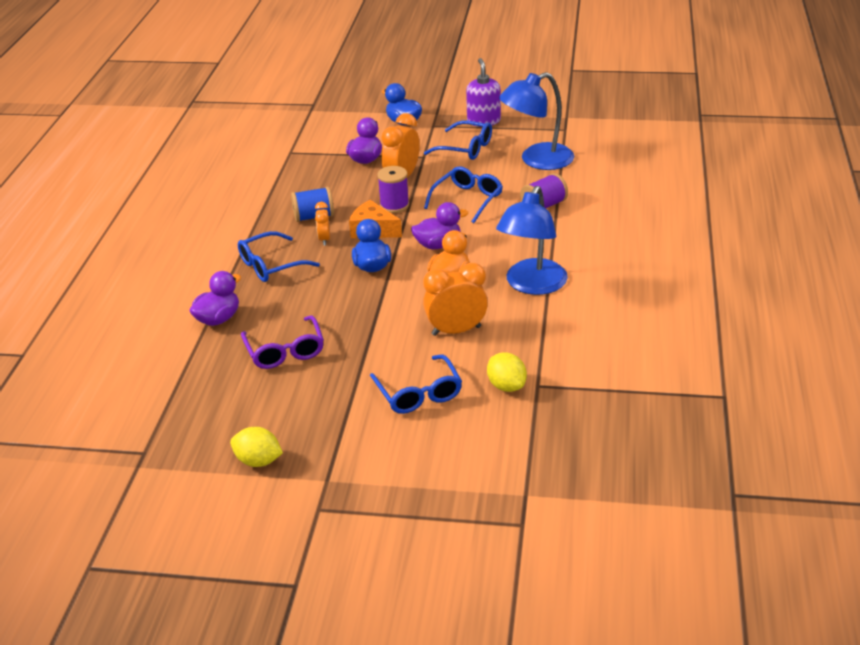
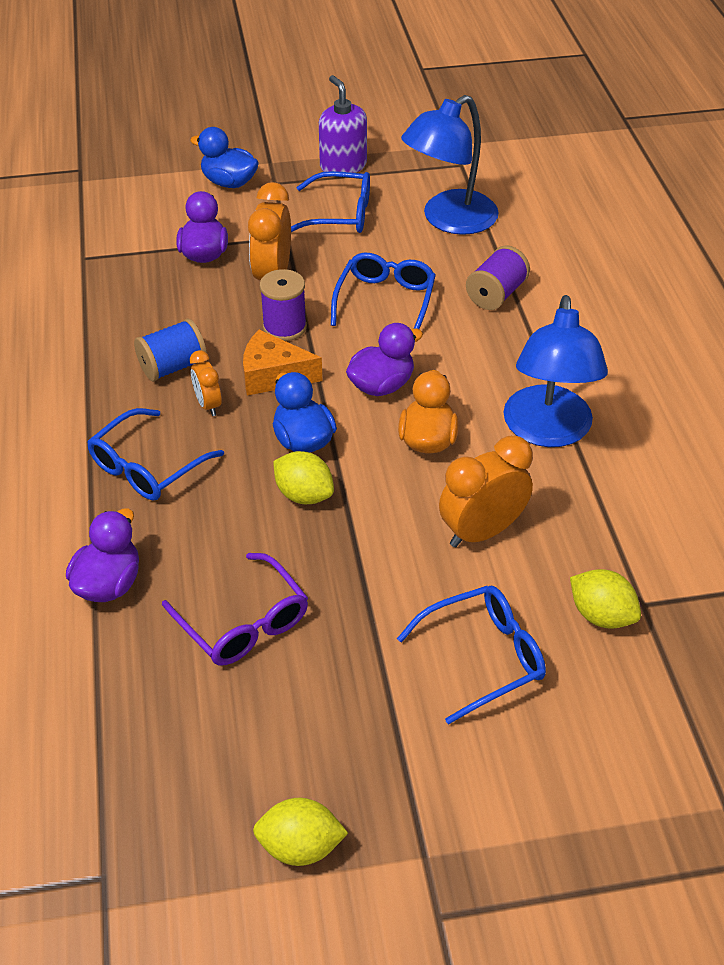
camera: 20 degrees left, 10 degrees up
(356, 294) = (304, 495): none -> yellow lemon
(418, 393) = (483, 657): blue glasses -> blue glasses turned 75 degrees counterclockwise

